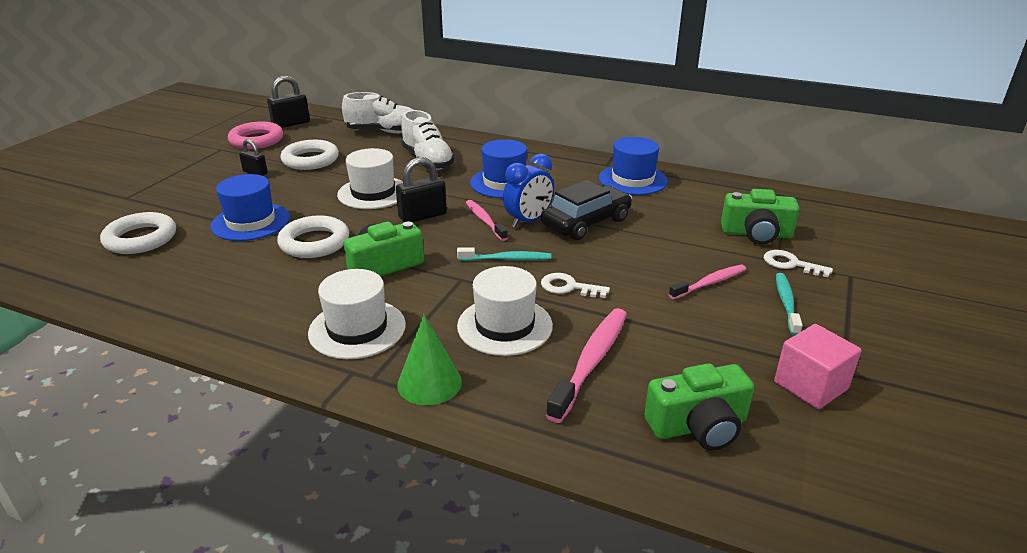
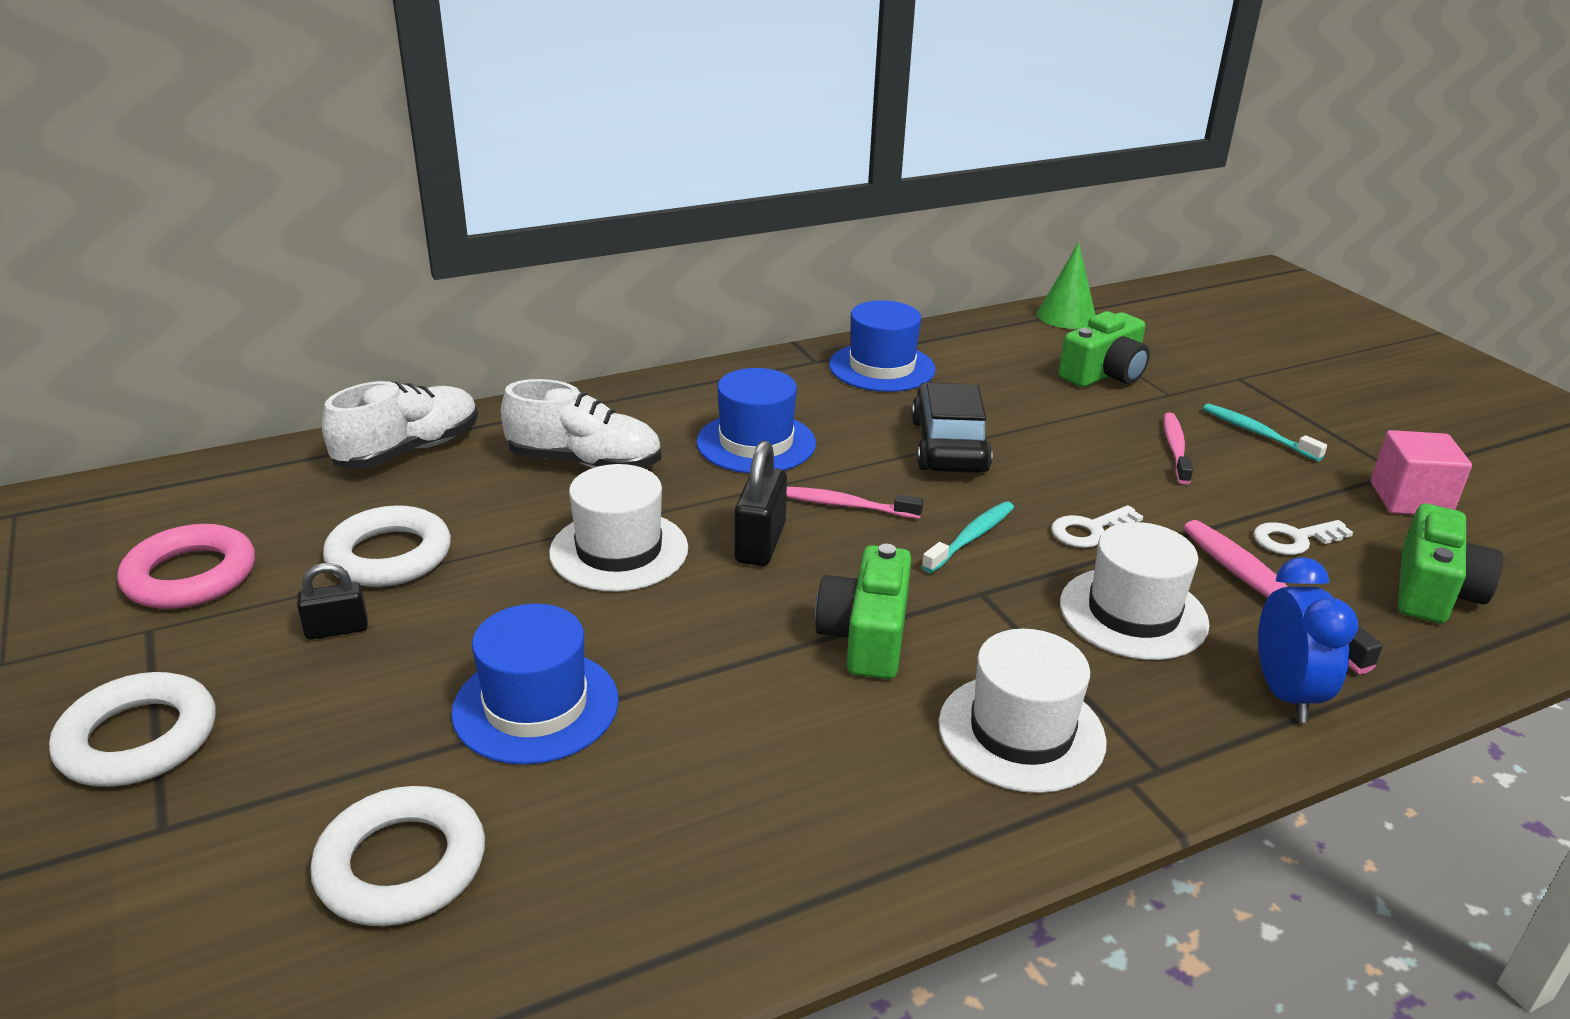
camera: 50 degrees left, 0 degrees up
(291, 124) = (190, 515): black padlock -> none
(314, 242) = (708, 669): white ring -> white ring (138, 739)
(429, 383) = (1212, 727): green cone -> green cone (1066, 316)
(528, 221) = (890, 478): blue clock -> blue clock (1285, 694)
(790, 264) = (1185, 391): white key -> white key (1294, 539)

